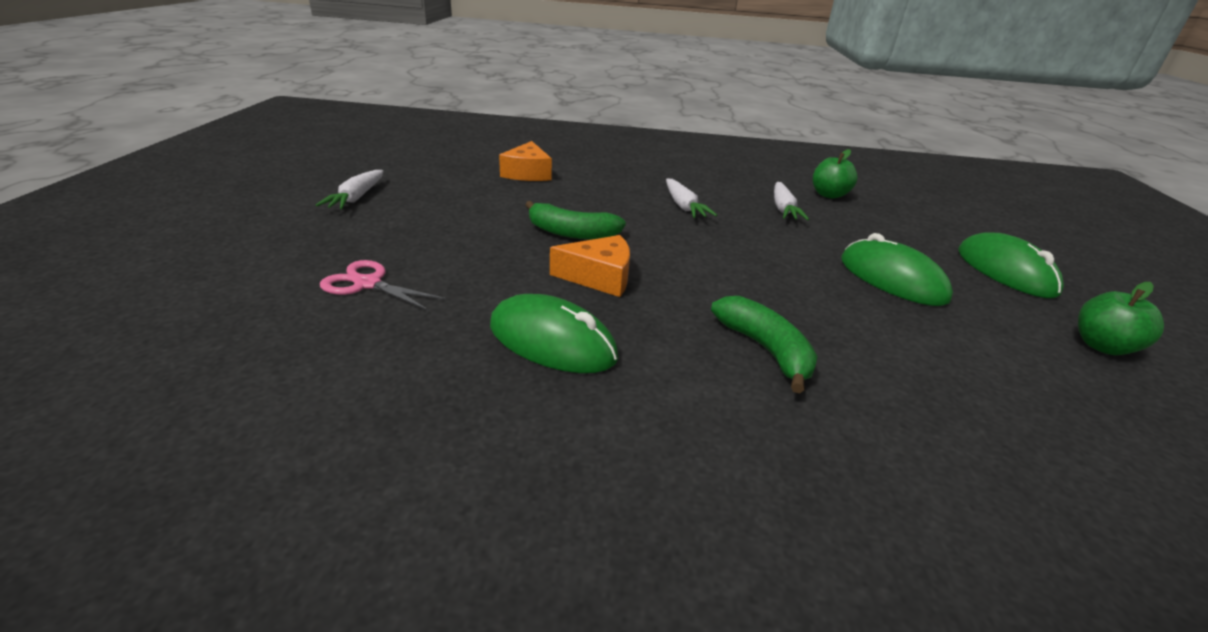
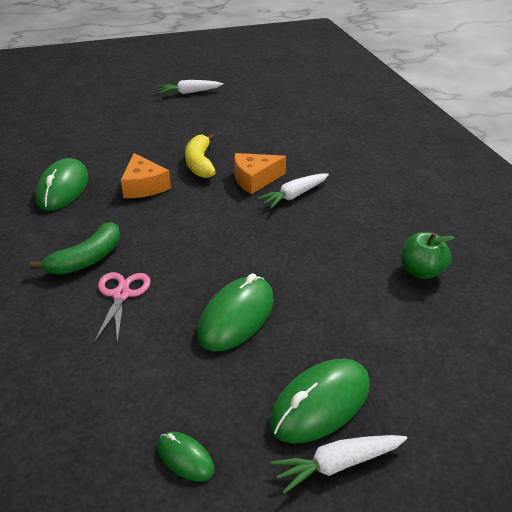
camera: 70 degrees right, 5 degrees up
(367, 284) = (93, 128): pink scissors -> pink scissors (121, 294)
(527, 173) = (288, 124): orange cheese -> orange cheese (255, 179)
(571, 233) = (200, 163): green banana -> yellow banana
(783, 209) = (345, 246): white carrot -> white carrot (337, 464)
(1102, 346) = (185, 458): green apple -> green mouse

